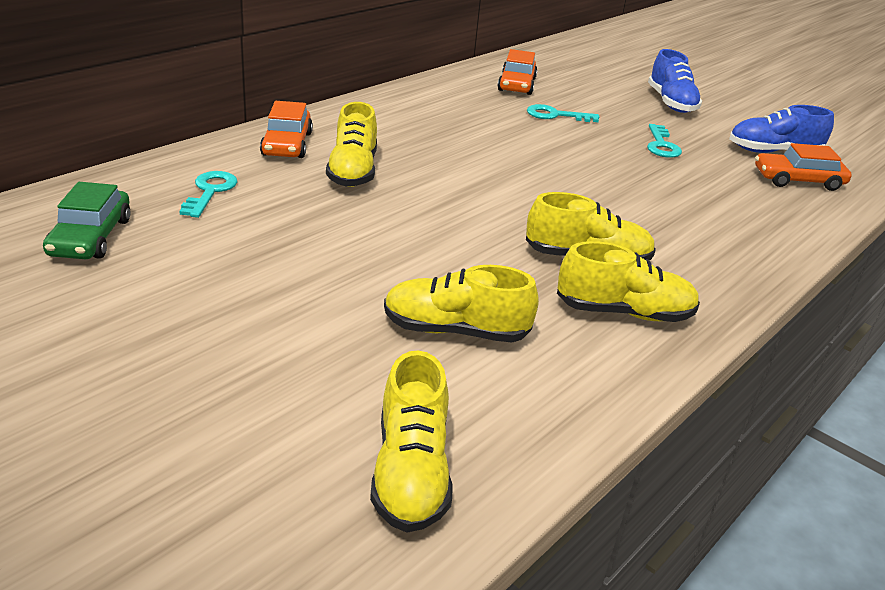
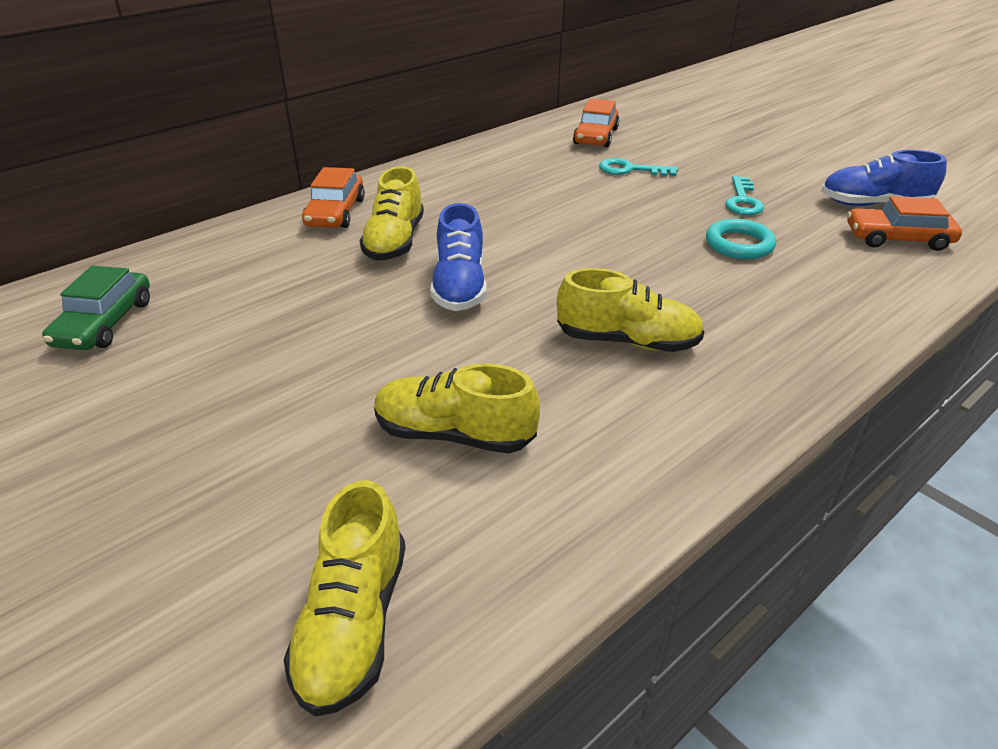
camera: 10 degrees right, 5 degrees up
(210, 191) = (241, 268): turquoise key -> none
(624, 312) = (655, 410): yellow shoe -> none
(666, 182) = (739, 244): none -> turquoise ring
(671, 103) = (763, 150): blue shoe -> blue shoe (460, 286)

